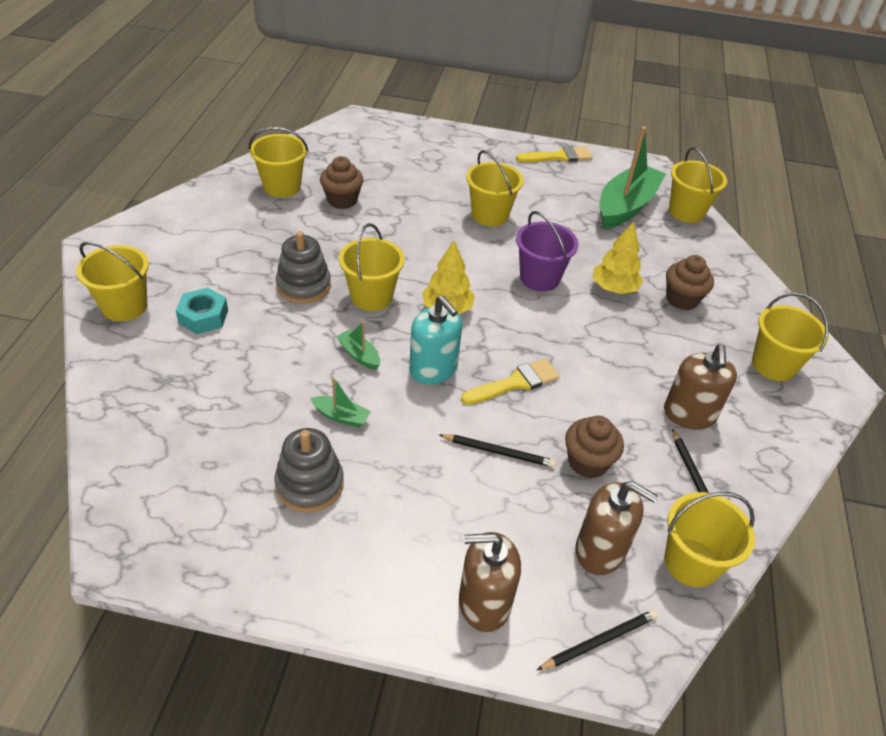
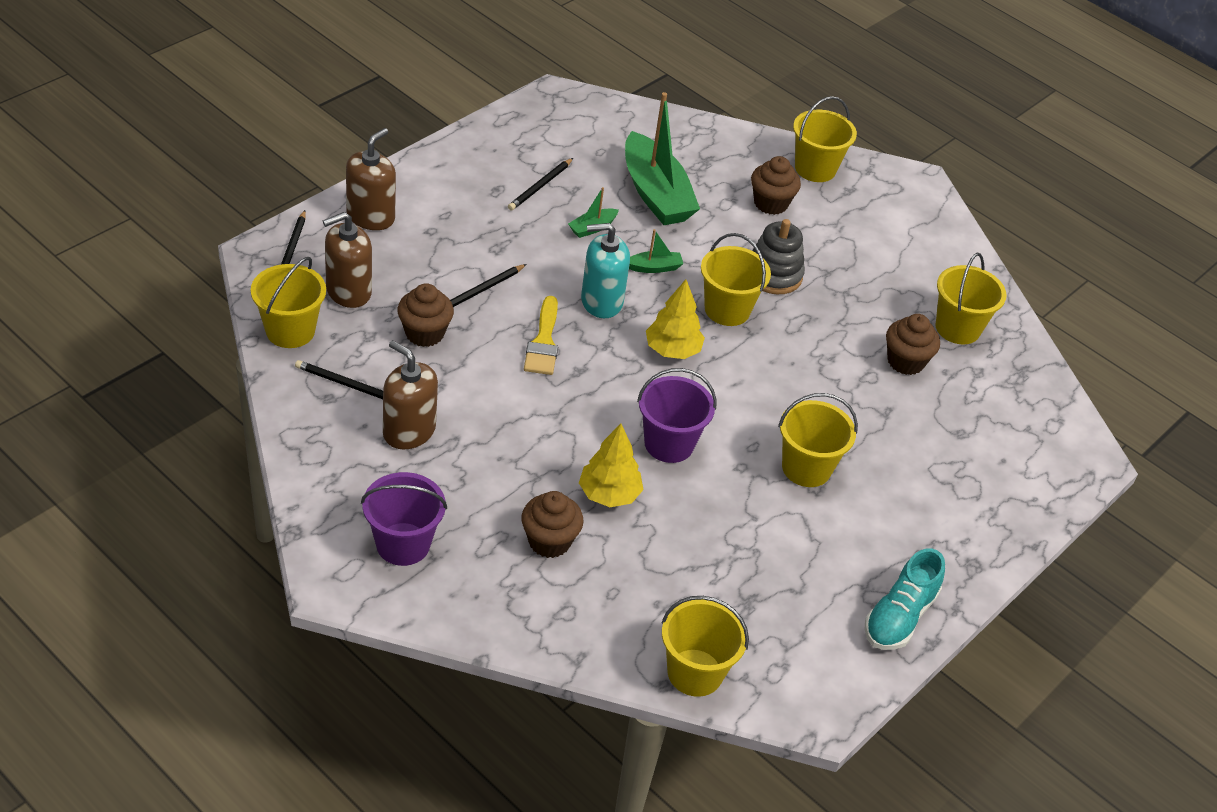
camera: 120 degrees right, 0 degrees up
(203, 317) = (770, 203): turquoise nut -> brown cupcake
(309, 484) = (540, 186): grey stacking toy -> black pencil
(559, 156) = (899, 617): yellow brush -> turquoise shoe
(626, 206) = (746, 613): green boat -> green boat (655, 194)
(773, 365) = (403, 544): yellow bucket -> purple bucket

